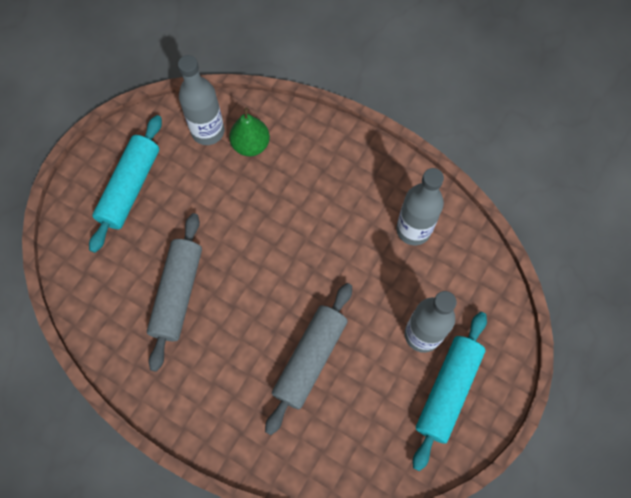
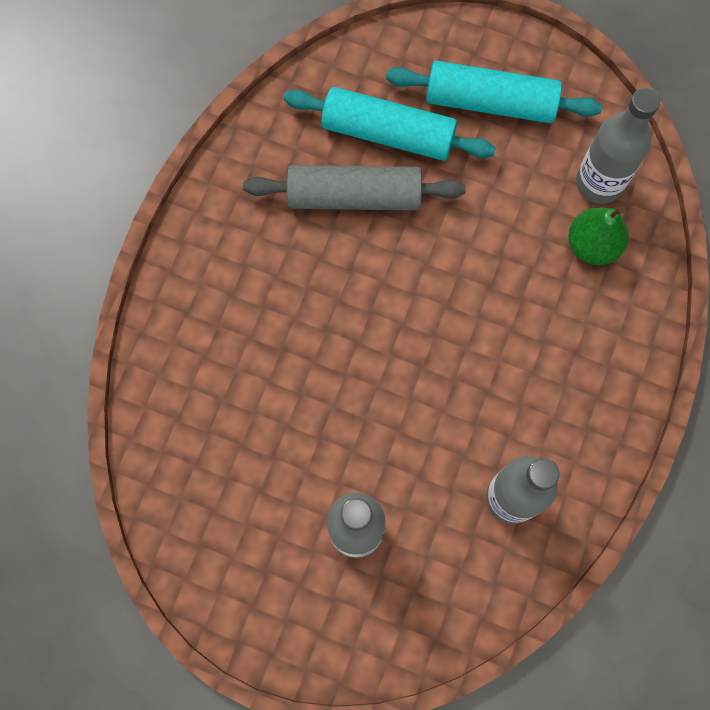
camera: 80 degrees right, 5 degrees up
(310, 359) = (295, 382): grey rolling pin -> none
(447, 390) = (282, 576): turquoise rolling pin -> turquoise rolling pin (388, 133)

